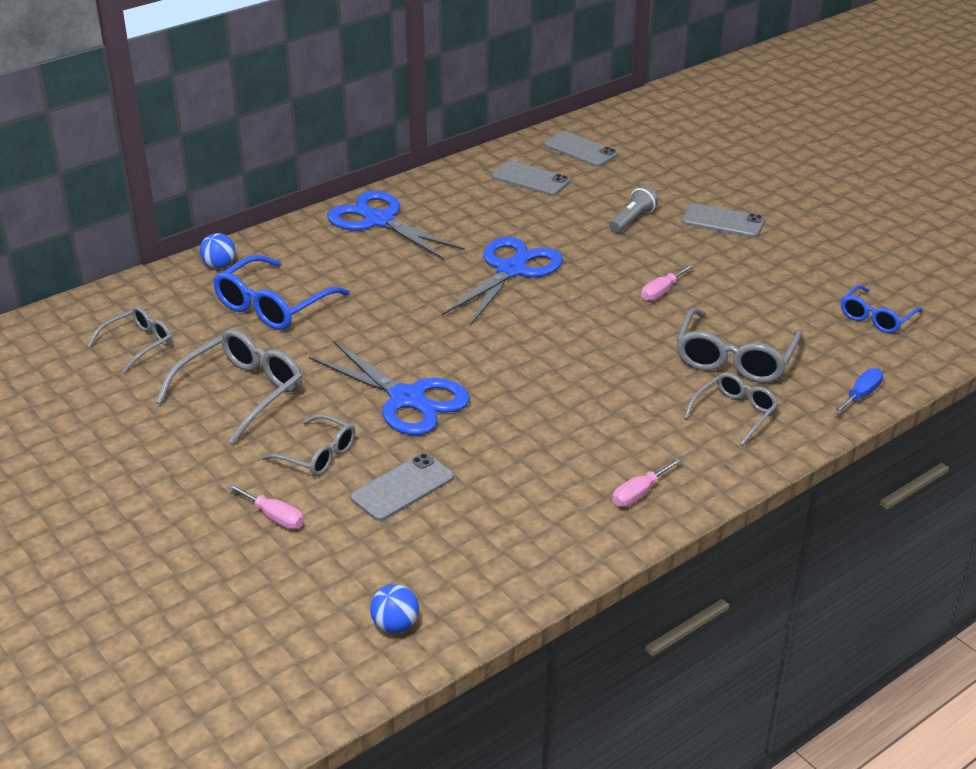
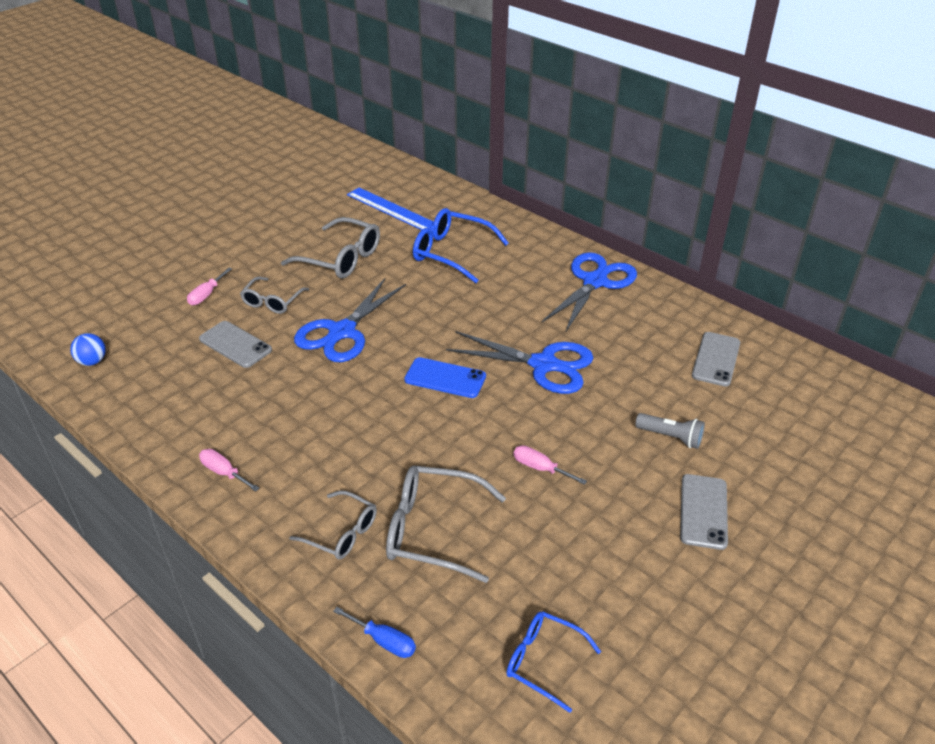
camera: 80 degrees right, 5 degrees up
(139, 344) = (391, 209): grey glasses -> blue ruler
(219, 265) = (498, 221): blue ball -> none
(516, 332) = (445, 378): none -> blue phone
(580, 150) = (799, 387): grey phone -> none

